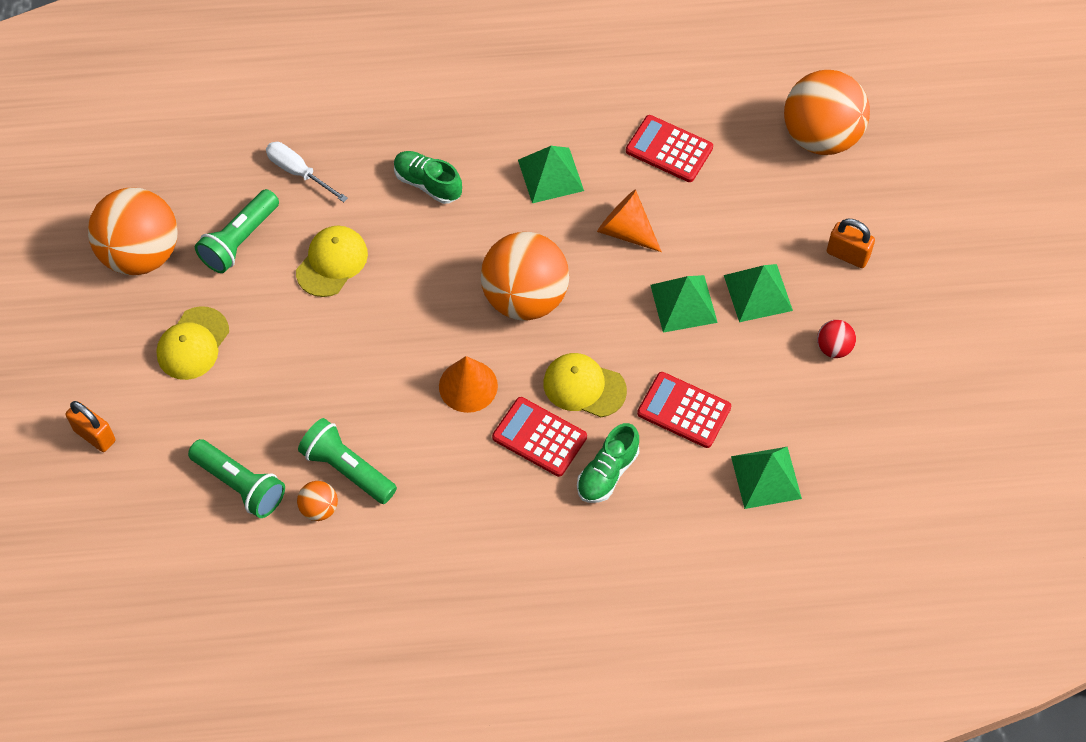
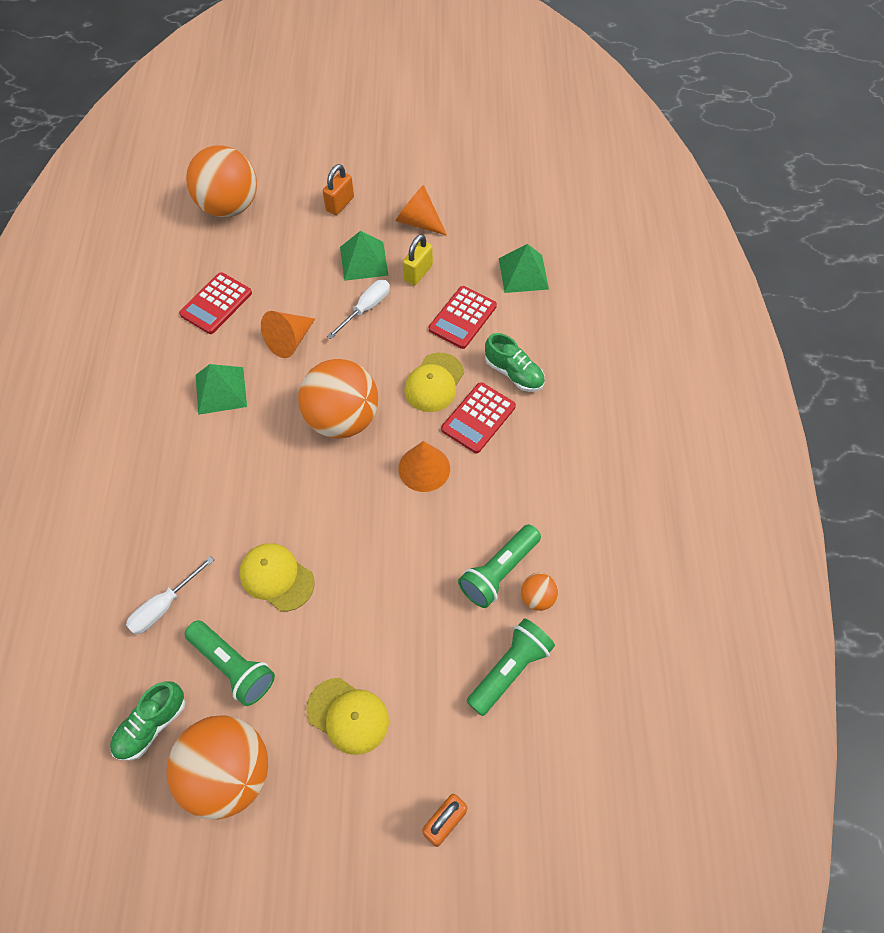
camera: 85 degrees left, 0 degrees up
(427, 183) = (206, 489): green shoe -> green shoe (151, 725)
(683, 303) = (366, 308): green pyramid -> white screwdriver
(747, 355) = (418, 273): none -> yellow padlock
(833, 348) = (418, 222): red ball -> orange cone

